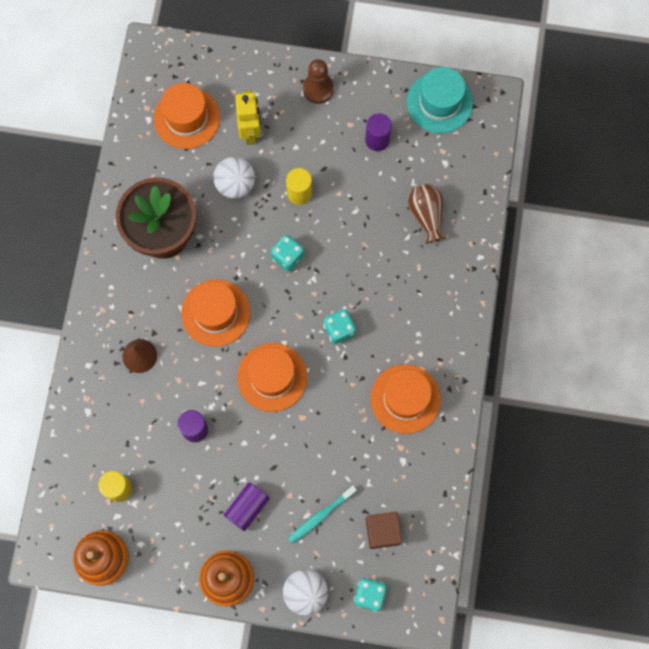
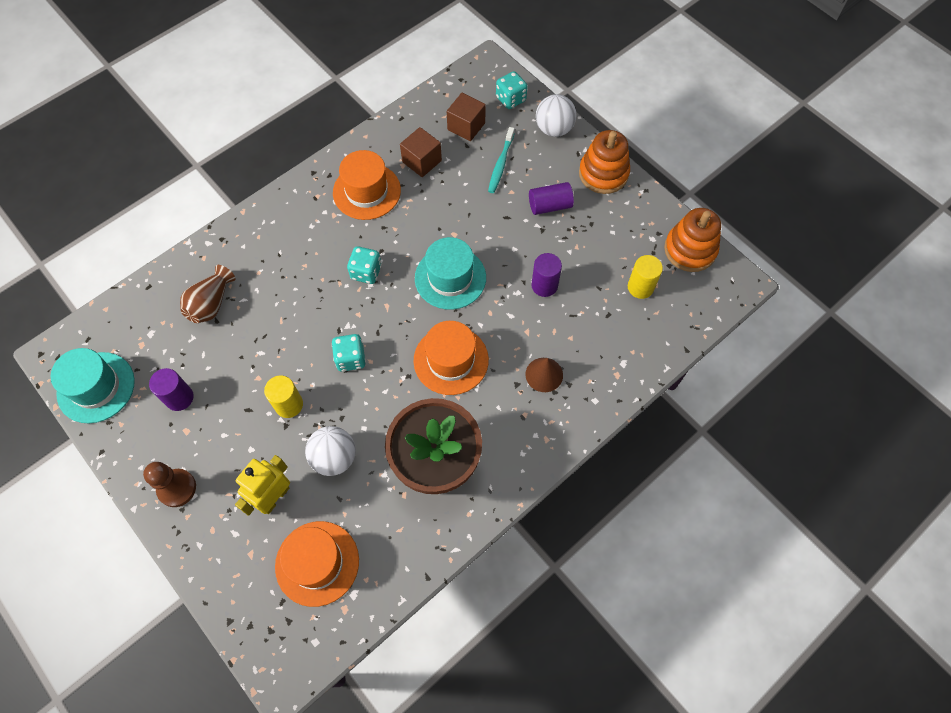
camera: 140 degrees left, 10 degrees down
(272, 377) = (450, 278): orange hat -> turquoise hat
(320, 516) = (500, 164): turquoise toothbrush -> turquoise toothbrush turned 105 degrees clockwise
(388, 464) = (422, 161): none -> brown cube

